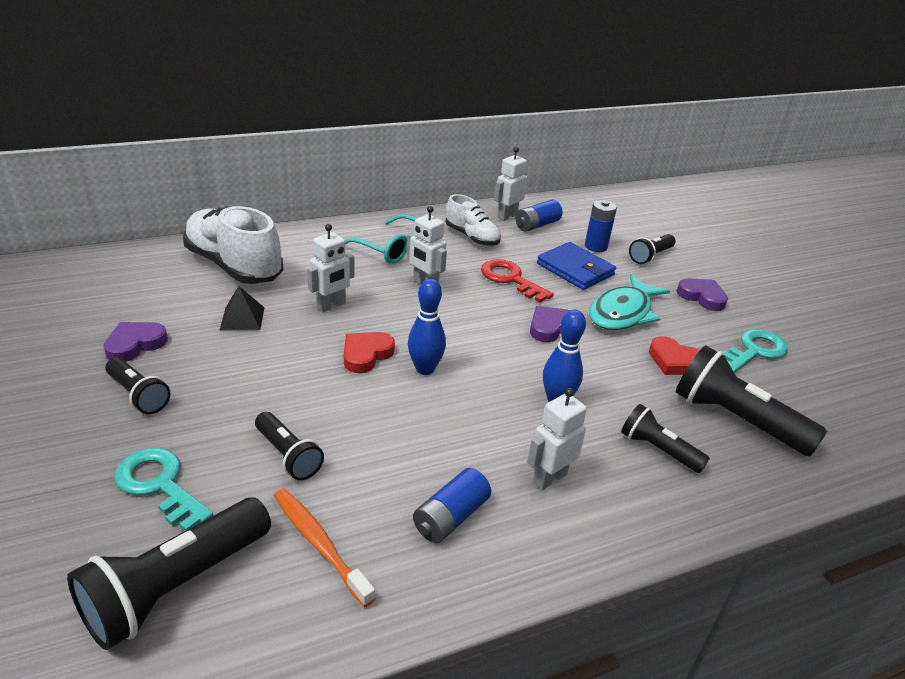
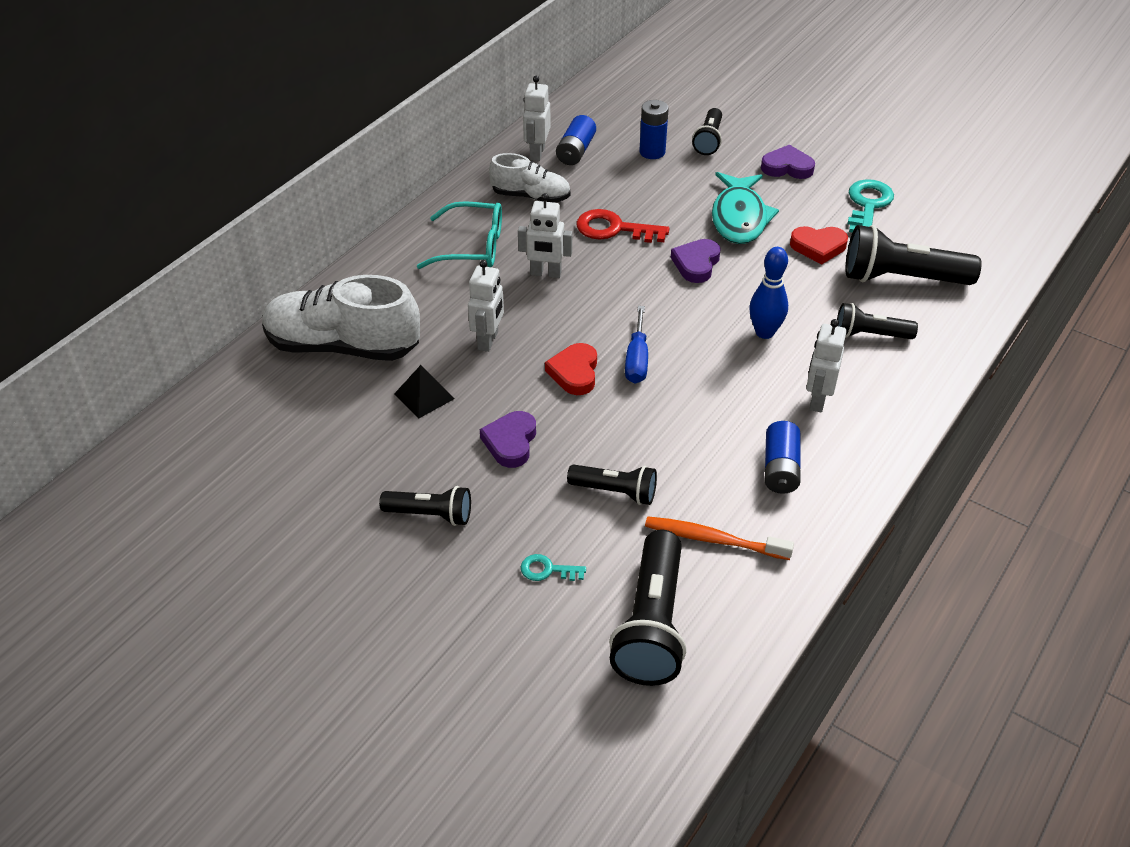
camera: 30 degrees left, 10 degrees up
(135, 344) = (361, 474): purple heart -> purple heart (510, 442)
(159, 485) = (547, 570): turquoise key -> turquoise key, size x0.54
(425, 369) = (637, 359): blue bowling pin -> blue screwdriver
(575, 269) = (658, 189): blue wallet -> none

